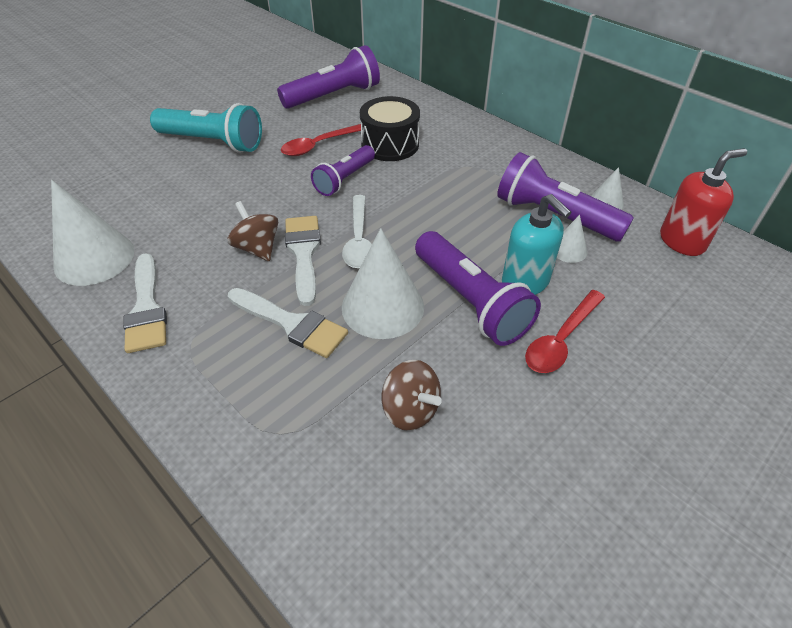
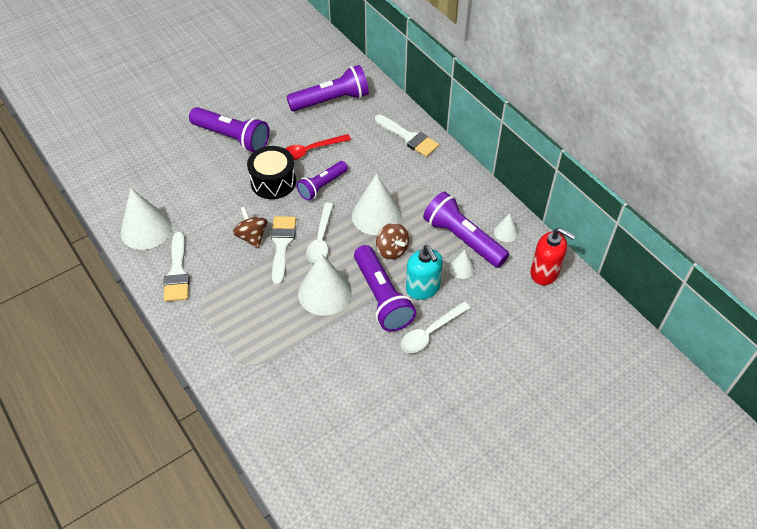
camera: 10 degrees right, 5 degrees up
(212, 142) = (232, 138): turquoise flashlight -> purple flashlight
(292, 324) = (265, 296): white brush -> white brush (408, 137)
(390, 144) = (363, 157): black drum -> black drum (273, 182)
(410, 410) = (324, 362): brown spinning top -> brown spinning top (392, 250)
(428, 203) = (376, 215): none -> white cone
(561, 339) = (430, 332): red spoon -> white spoon
(682, 241) = (544, 273): red soap dispenser -> red soap dispenser turned 45 degrees clockwise

